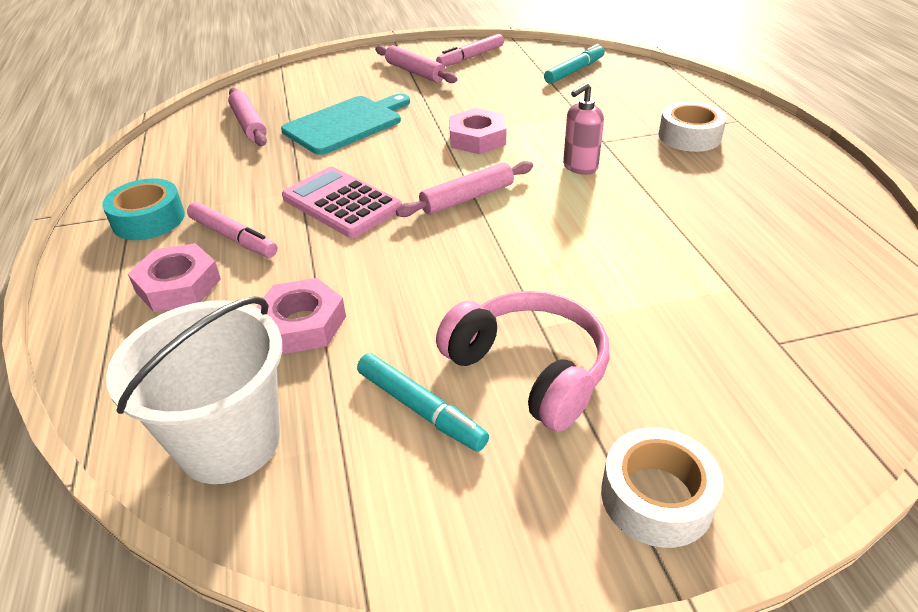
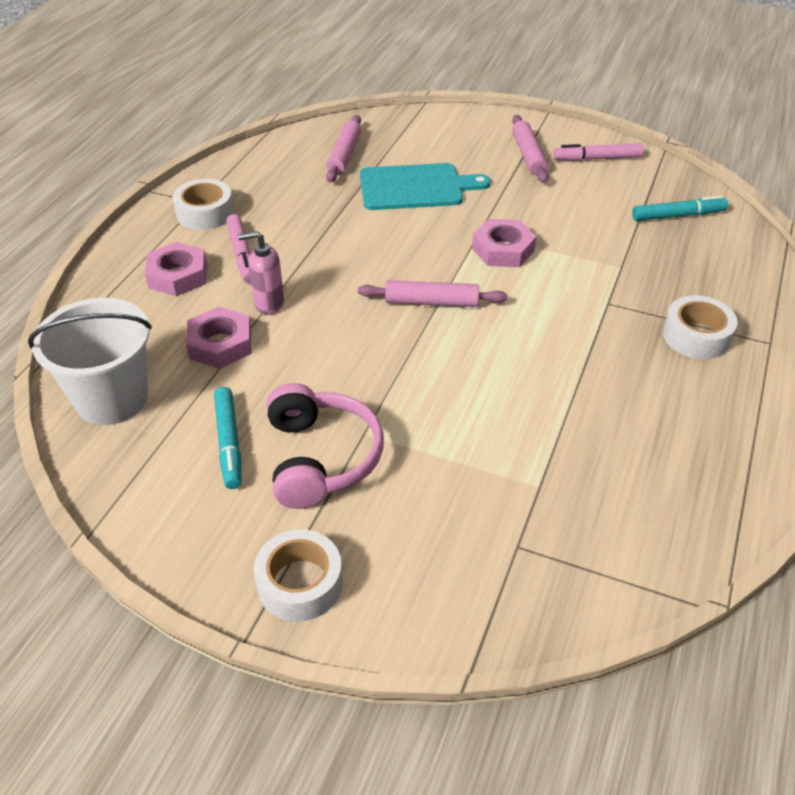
camera: 35 degrees right, 5 degrees up
(148, 219) = (205, 213): turquoise tape -> white tape
(342, 203) = (338, 261): pink calculator -> none
(580, 167) = (555, 318): pink soap dispenser -> pink soap dispenser (269, 304)

